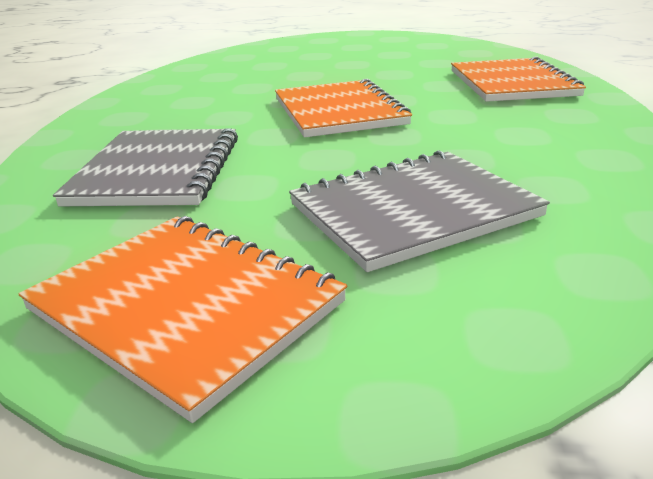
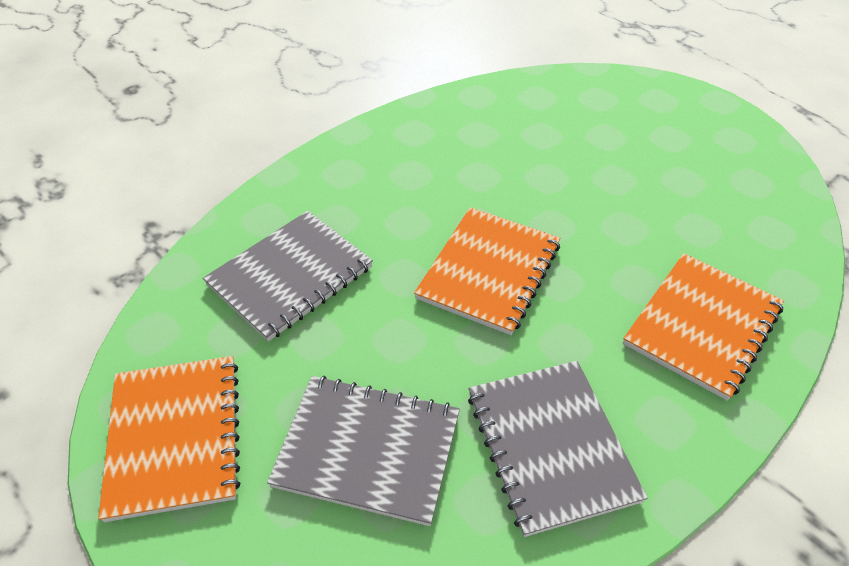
camera: 40 degrees right, 20 degrees up
(535, 148) = (551, 446): none -> grey notebook

